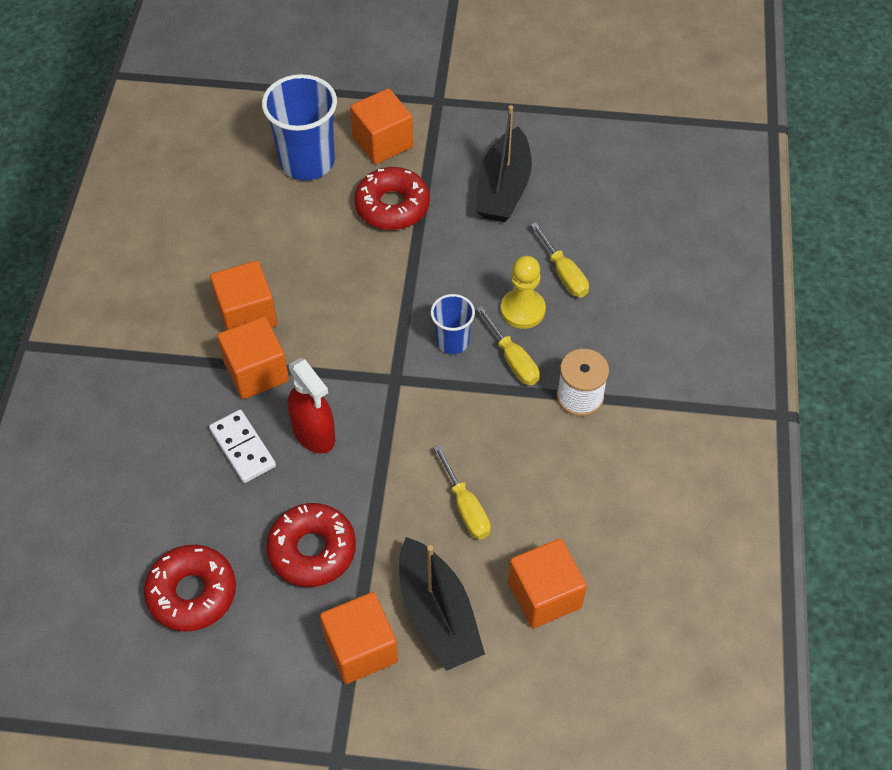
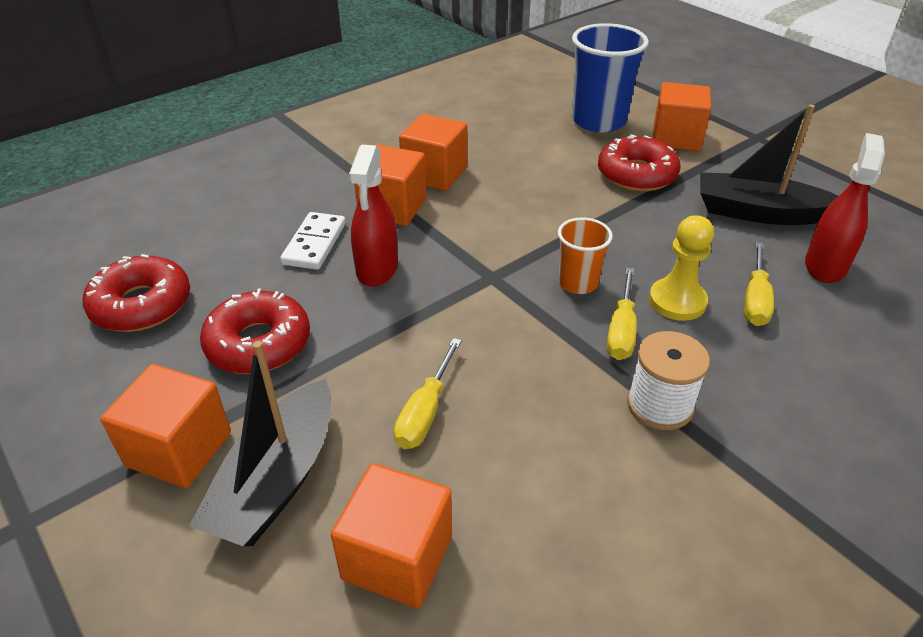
camera: 45 degrees right, 15 degrees down
(452, 341) = (578, 283): blue cup -> orange cup
(503, 188) = (758, 213): black boat -> black boat turned 45 degrees clockwise
(579, 211) = (825, 266): none -> red spray bottle

